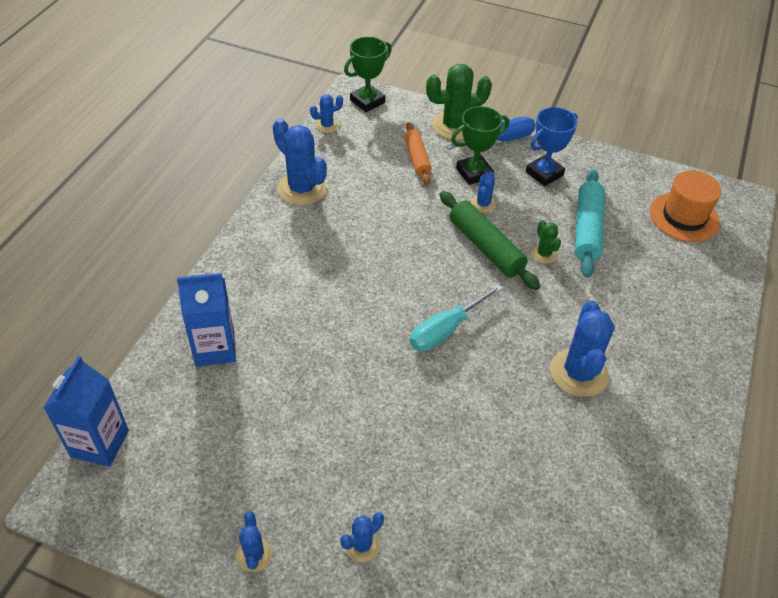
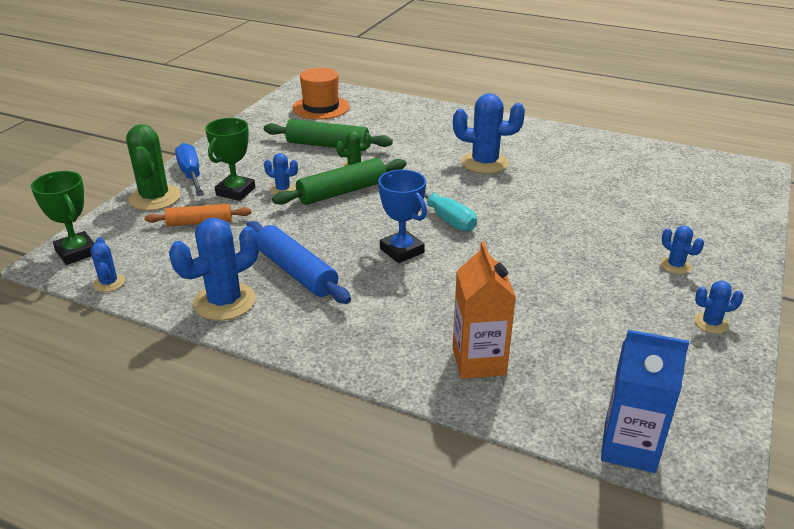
camera: 85 degrees left, 15 degrees down
(215, 348) = (479, 361): blue carton -> orange carton
(343, 226) = (296, 272): none -> blue rolling pin
(474, 173) = (235, 191): green trophy -> green trophy turned 45 degrees clockwise
(544, 173) = (249, 157): blue trophy -> blue trophy (402, 251)
(587, 229) = (327, 145): turquoise rolling pin -> green rolling pin

